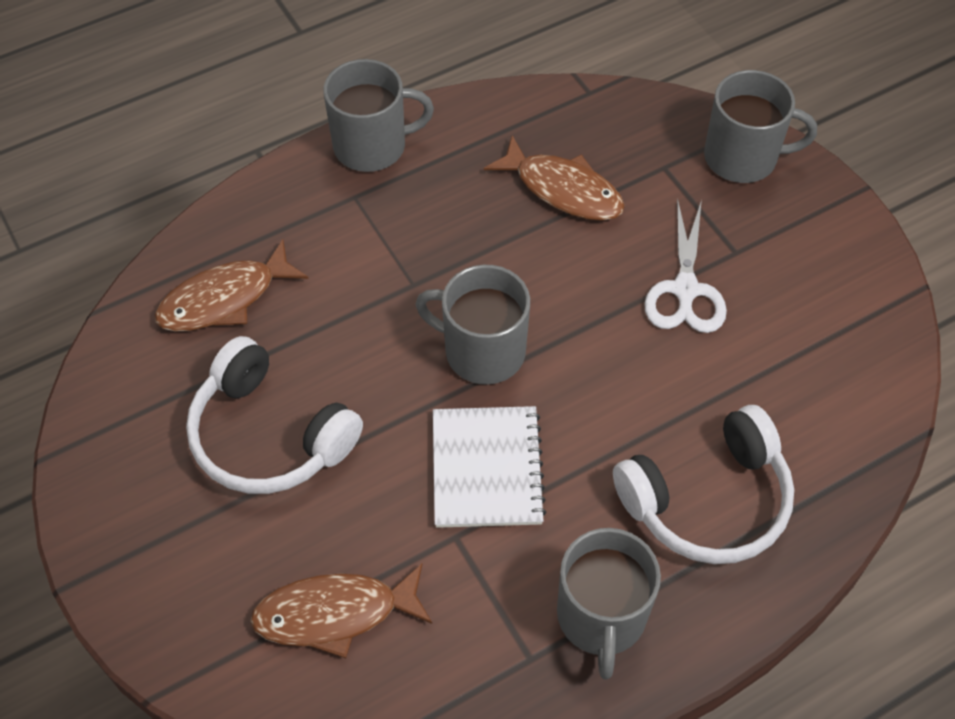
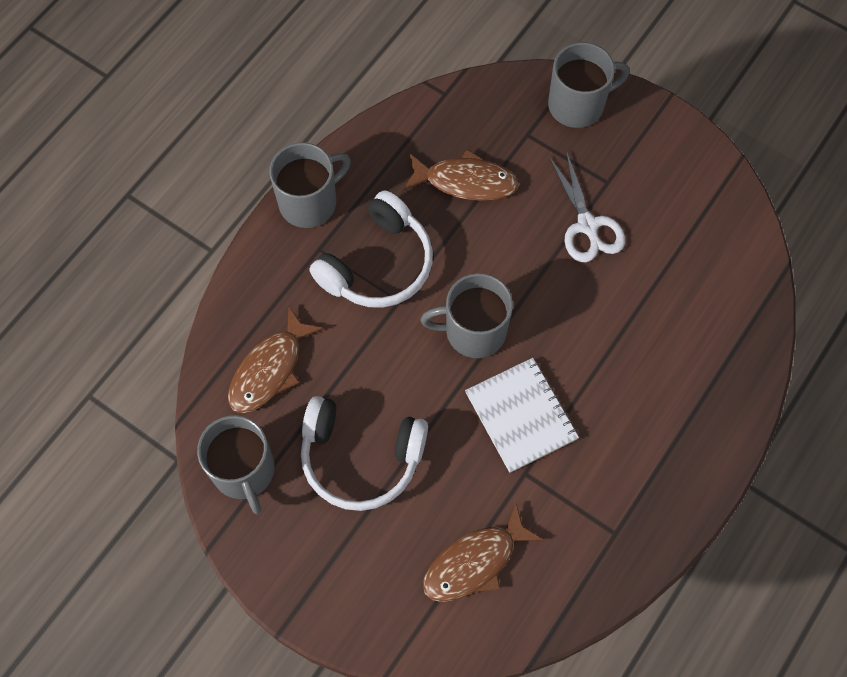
camera: 25 degrees left, 10 degrees up
(601, 617) = (645, 485): grey mug -> grey mug (244, 471)
(707, 500) = (673, 374): white headphones -> white headphones (377, 264)

